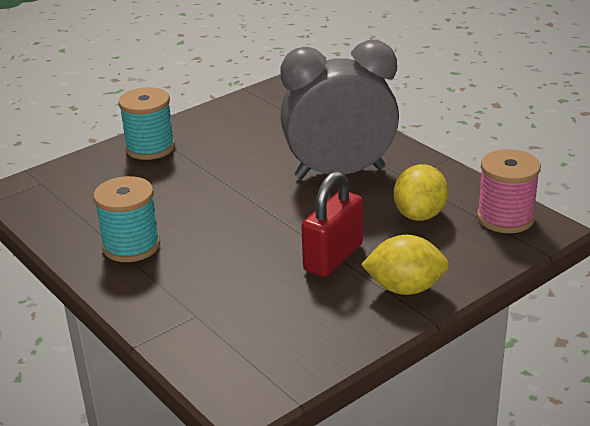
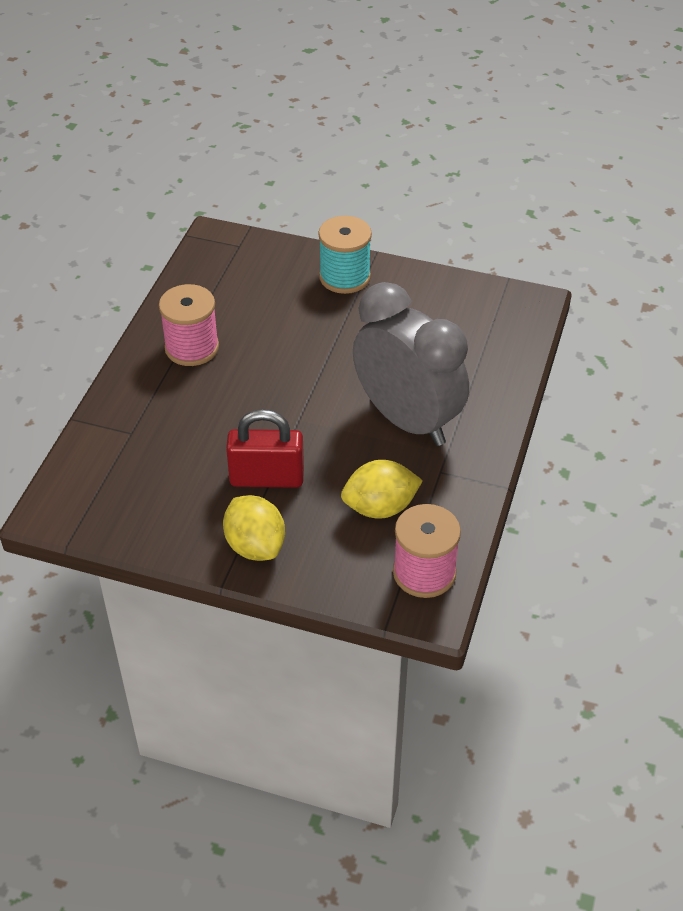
camera: 55 degrees right, 15 degrees up
(131, 246) = (192, 348): turquoise spool -> pink spool

